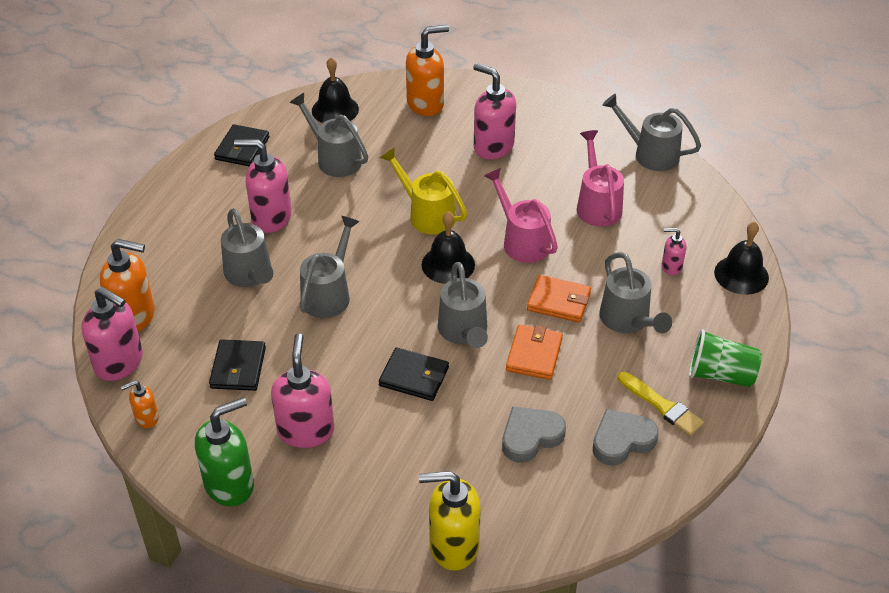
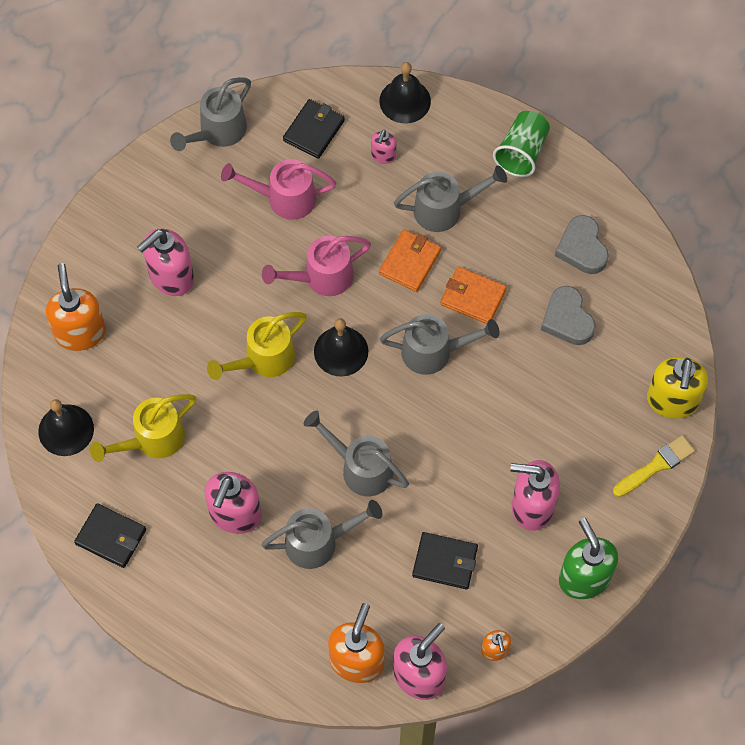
camera: 80 degrees left, 20 degrees up
(334, 158) = (152, 440): grey watering can -> yellow watering can
(414, 377) = (482, 404): black wallet -> black wallet (314, 130)
(662, 406) = (549, 207): yellow brush -> yellow brush (656, 466)

